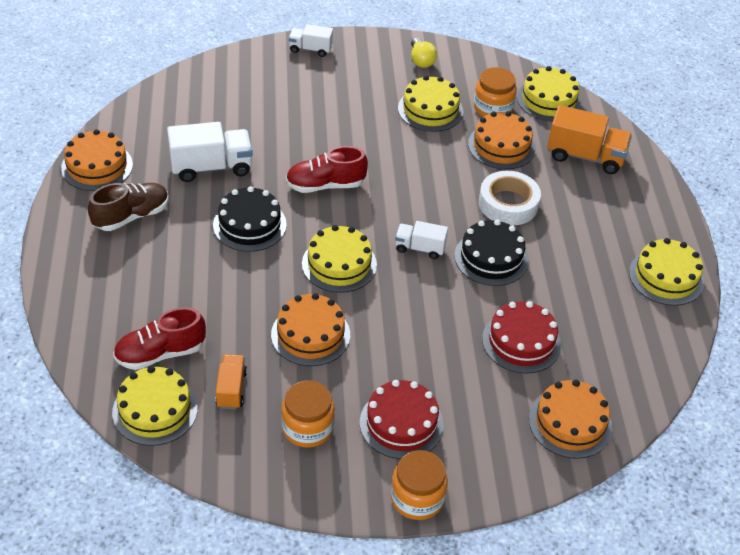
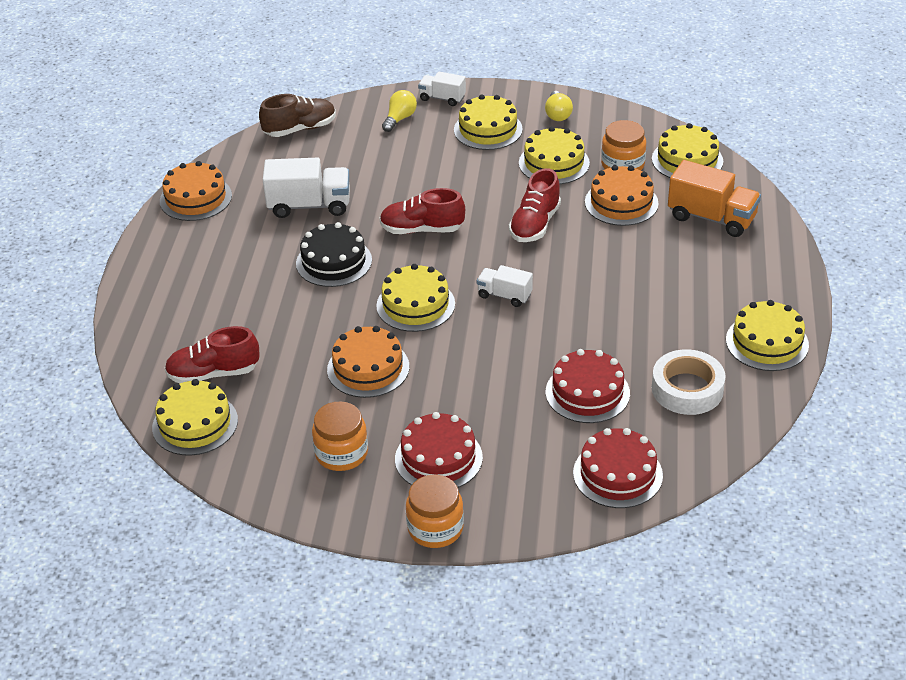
camera: 15 degrees right, 5 degrees down
(131, 216) = (218, 246): brown shoe -> brown shoe (300, 129)
(231, 389) = (274, 412): orange truck -> none
(275, 72) = (400, 119): none -> yellow light bulb
(361, 79) = (488, 129): none -> yellow cake
(429, 173) = (535, 224): none -> red shoe
(491, 258) = (578, 310): black cake -> none
(508, 204) = (612, 259): white tape -> white tape (687, 389)
(570, 423) = (617, 474): orange cake -> red cake

